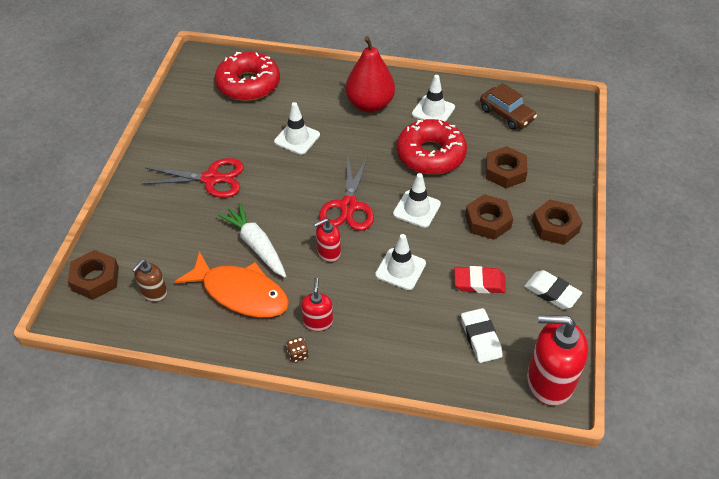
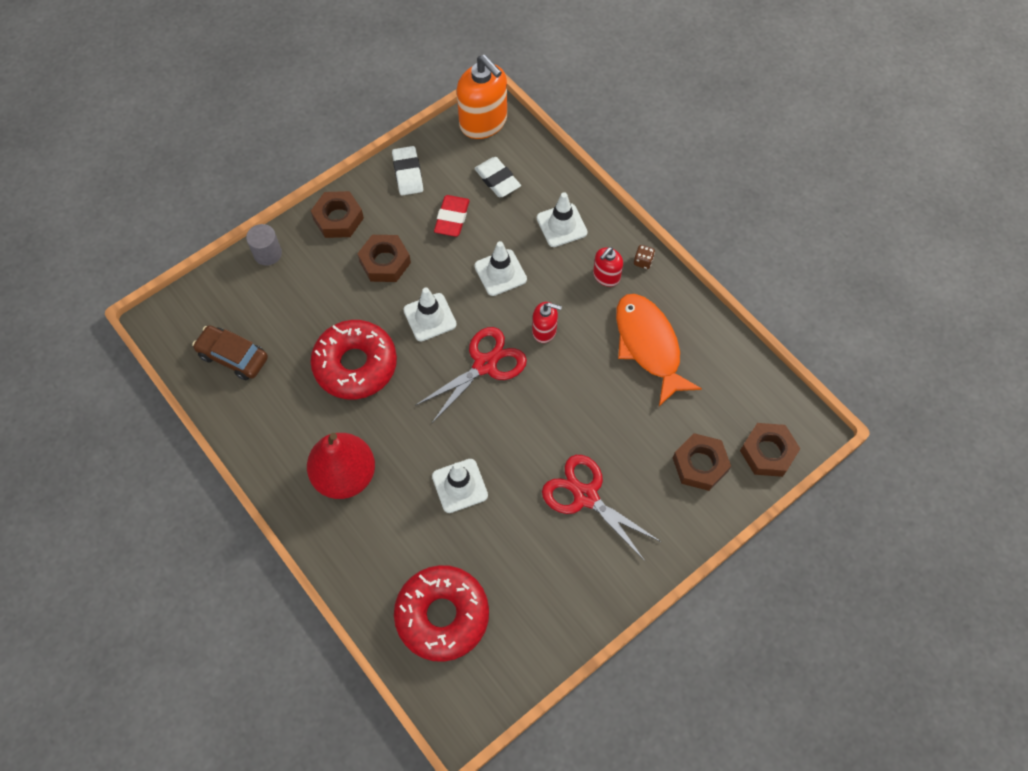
camera: 140 degrees left, 15 degrees up
(154, 292) = (723, 399): brown soap dispenser -> none
(256, 245) = (600, 383): white carrot -> none
(433, 111) = (294, 416): white traffic cone -> white traffic cone (561, 225)
(479, 283) = (452, 218): red eraser -> red eraser turned 60 degrees clockwise
(480, 338) = (497, 180): white eraser -> white eraser turned 60 degrees counterclockwise
(505, 172) = (313, 297): brown nut -> brown nut (700, 464)
(506, 114) = (233, 357): brown car -> brown car turned 60 degrees counterclockwise
(549, 381) = (483, 122): red soap dispenser -> orange soap dispenser
(567, 175) = (267, 253): none -> grey cylinder

